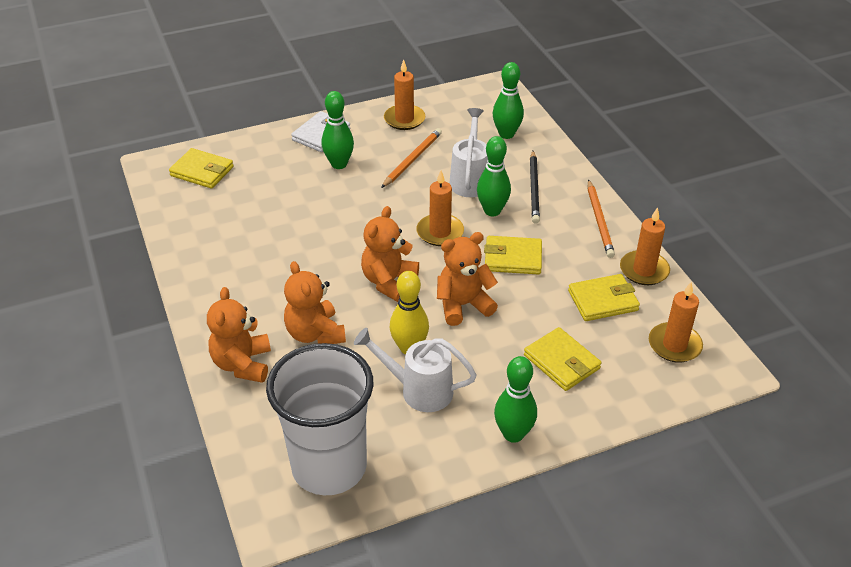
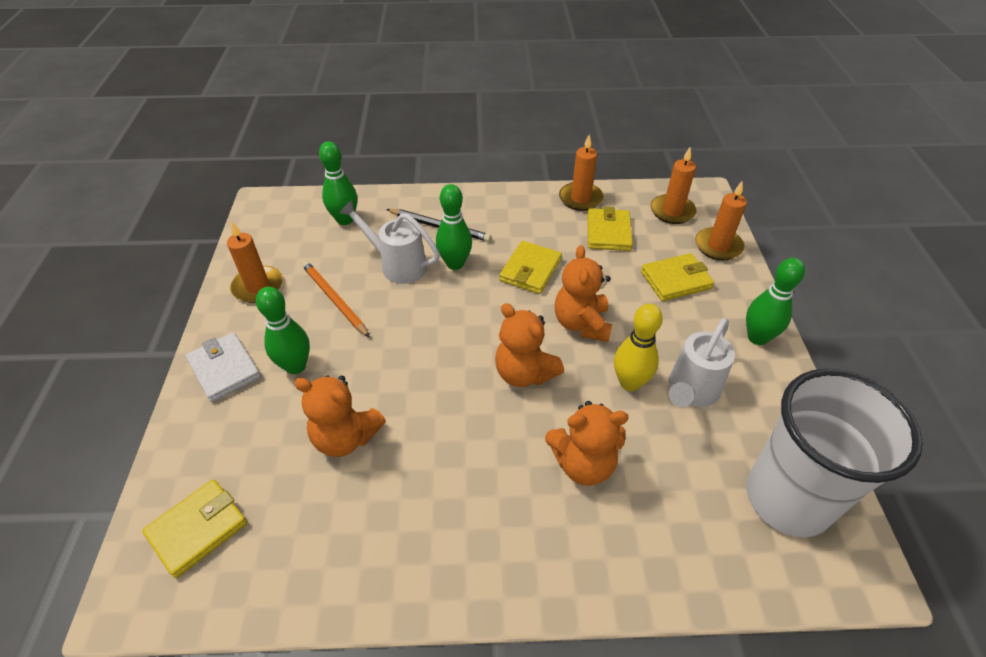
camera: 70 degrees left, 5 degrees up
(242, 364) = (613, 556): orange teddy bear -> orange teddy bear (345, 437)
(440, 232) = (466, 311): orange candle -> orange candle (718, 246)
(599, 221) = (506, 202): orange pencil -> none

